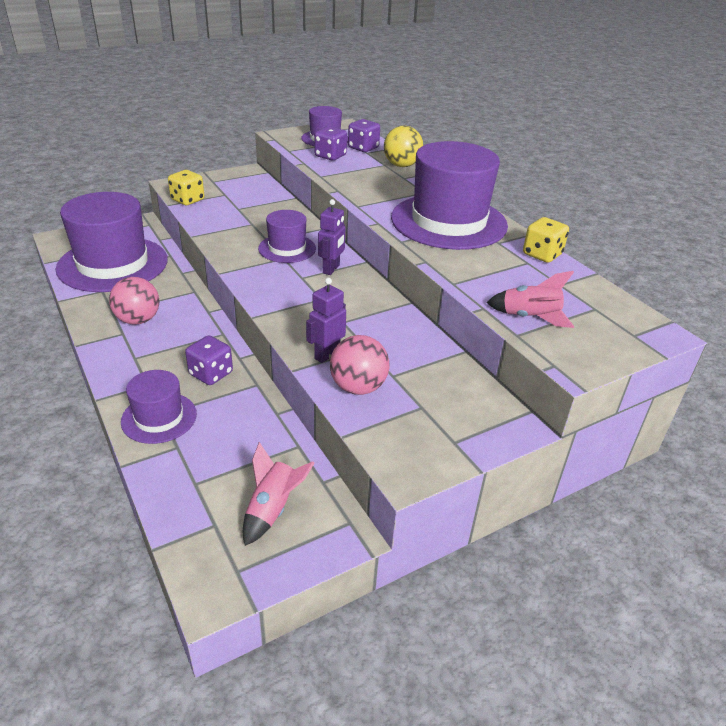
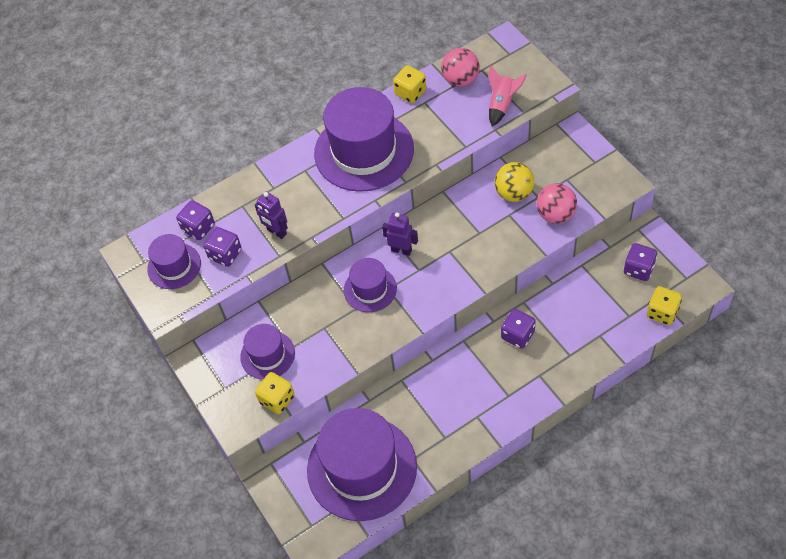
camera: 85 degrees left, 20 degrees up
(138, 320) = (455, 411): pink ball -> pink ball (460, 80)
(159, 417) = (574, 355): purple hat -> purple hat (267, 355)
(184, 524) = (662, 312): none -> yellow dice
(272, 509) = (638, 269): pink rocket -> purple dice
(327, 355) = (524, 237): purple robot -> purple robot (276, 232)
(401, 165) = (243, 191): yellow ball -> yellow ball (514, 193)

